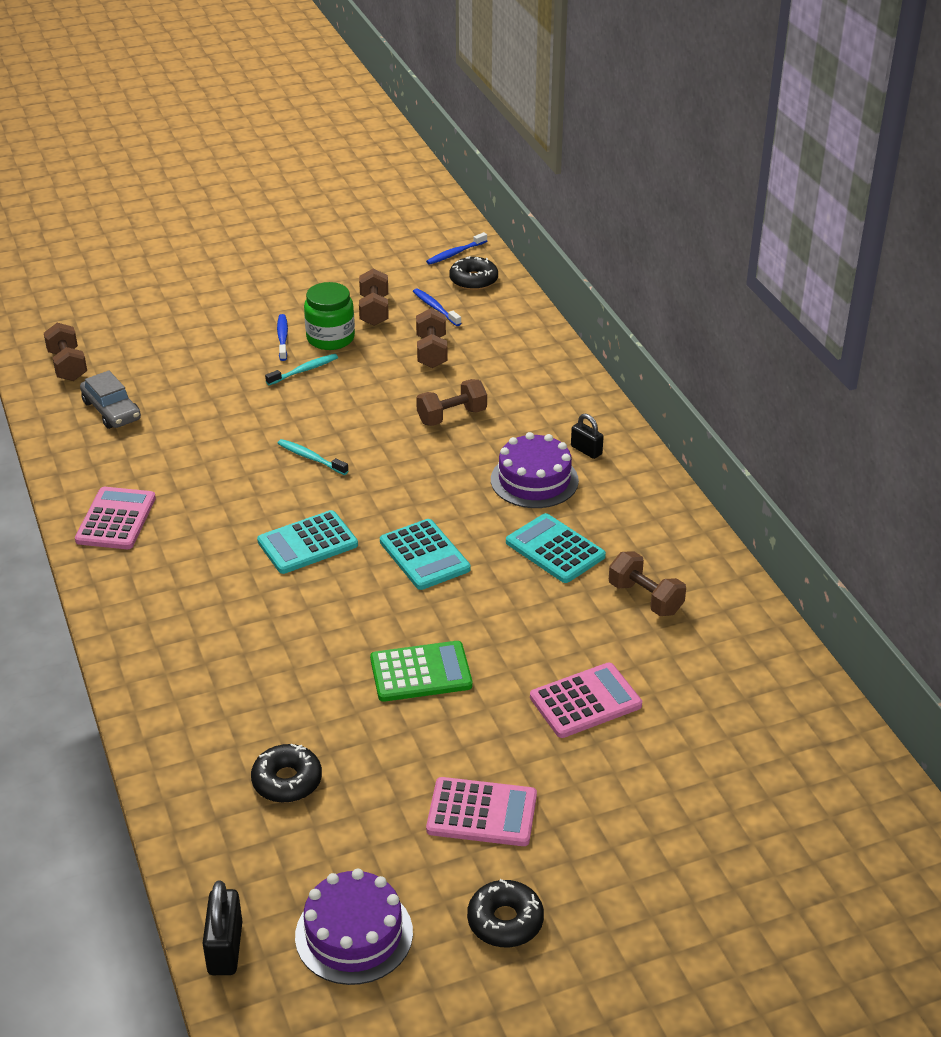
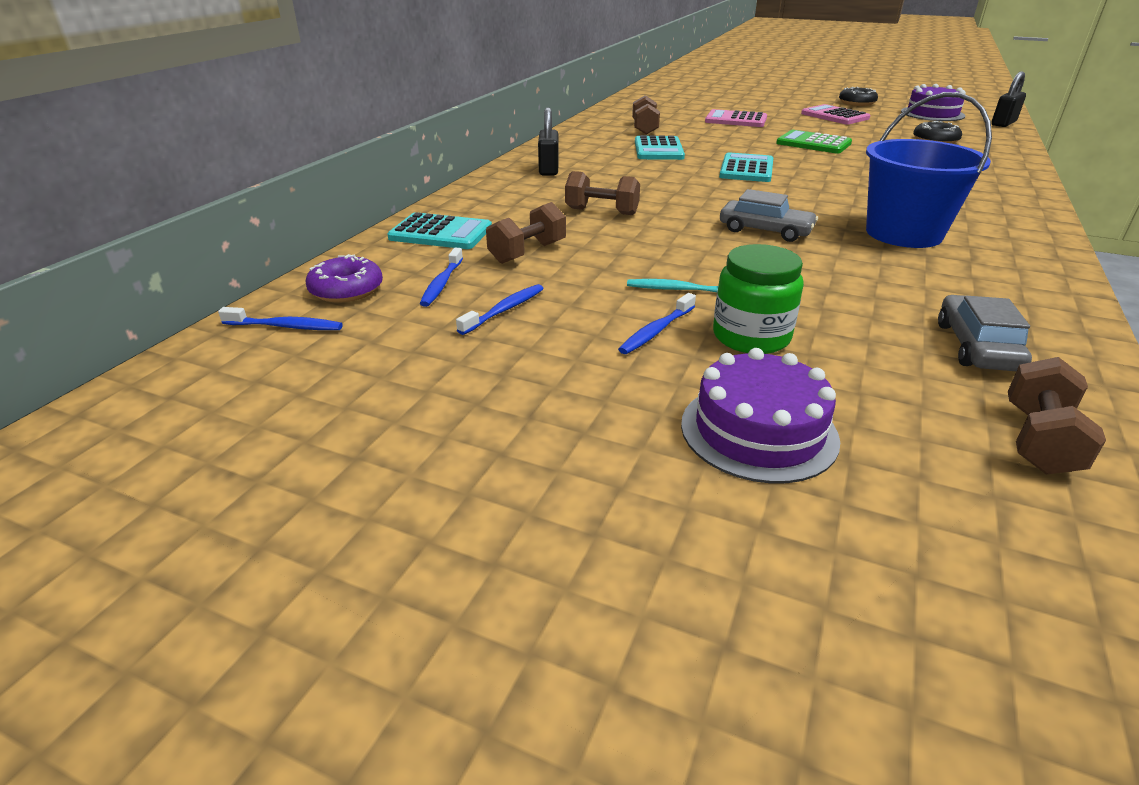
camera: 135 degrees left, 5 degrees down
(116, 519) = (1010, 256): pink calculator -> none
(208, 511) = (903, 233): none -> blue bucket
(307, 543) = (828, 195): turquoise calculator -> turquoise calculator (440, 233)
(311, 458) = (765, 230): turquoise toothbrush -> grey car
(330, 338) = (601, 306): green jar -> green jar (751, 336)
(374, 311) = (504, 310): brown dumbbell -> blue toothbrush
(473, 280) = (346, 290): black donut -> purple donut
(534, 480) = (612, 170): purple cake -> purple cake (758, 431)
(586, 450) = (548, 169): black padlock -> black padlock, size x1.52

